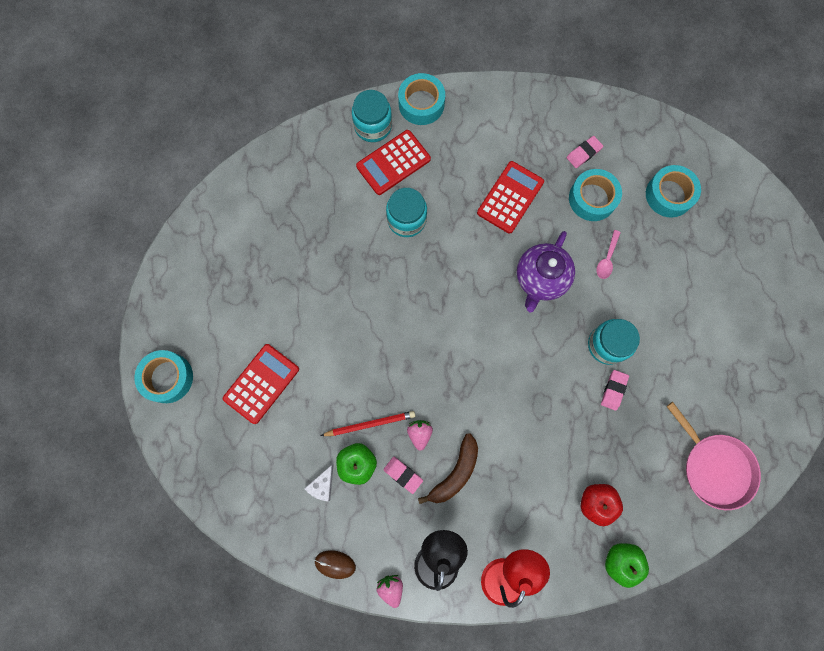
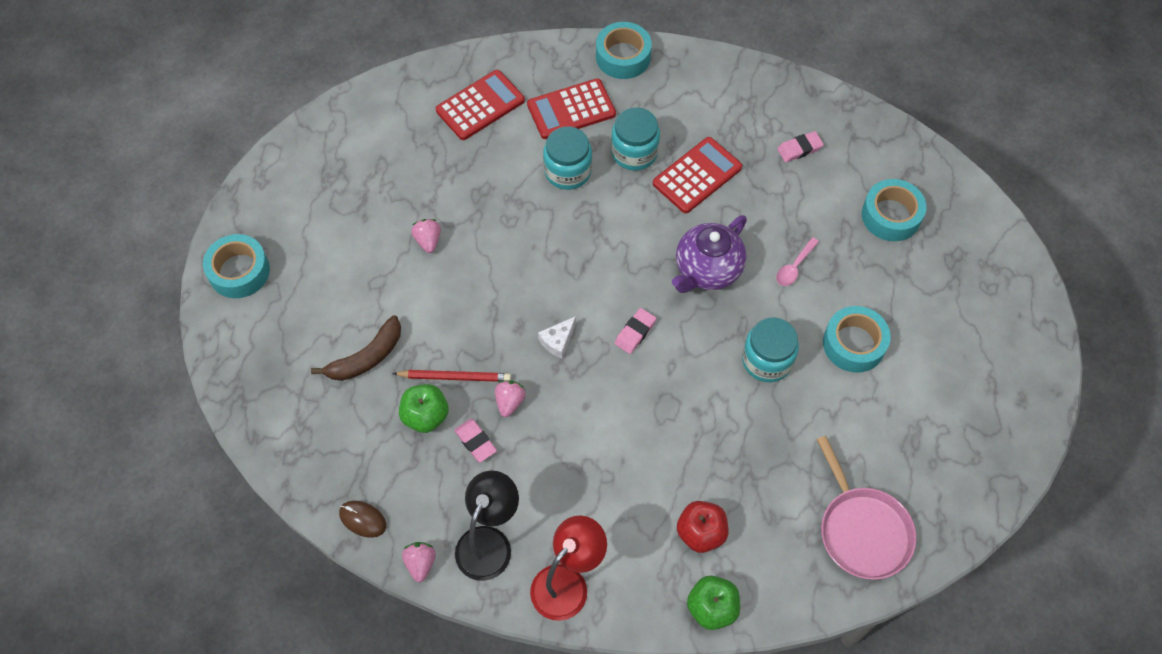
camera: 15 degrees right, 15 degrees down
(261, 383) = (343, 303): red calculator -> red calculator (480, 105)
(313, 310) = (428, 241): none -> pink strawberry
(322, 485) = (377, 429): white cheese -> white cheese (558, 341)
(373, 126) = (560, 67): turquoise jar -> turquoise jar (634, 152)
(455, 472) = (538, 455): brown banana -> brown banana (366, 357)
(592, 198) = (795, 199): turquoise tape -> turquoise tape (854, 344)
(613, 390) = (760, 412): pink eraser -> pink eraser (635, 332)

